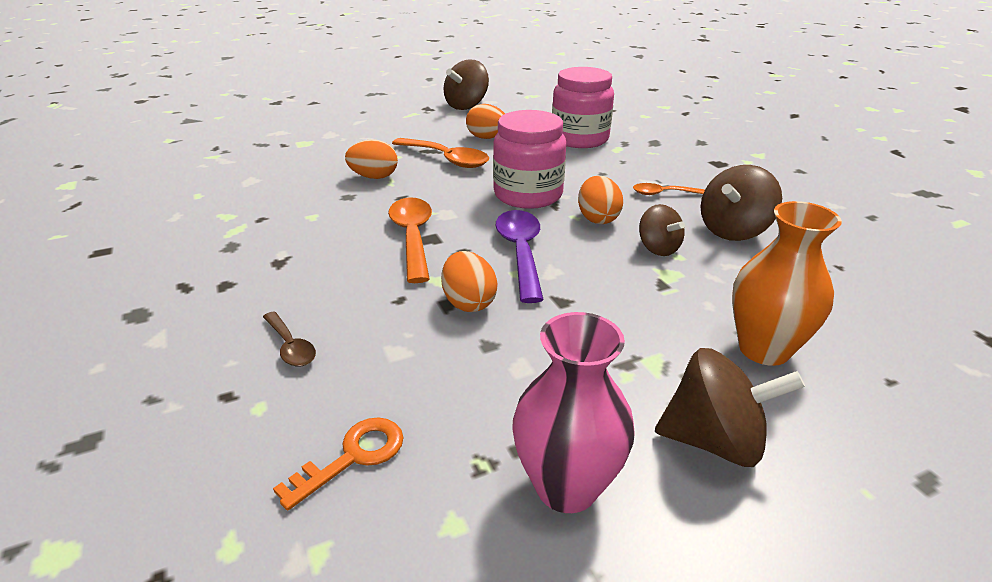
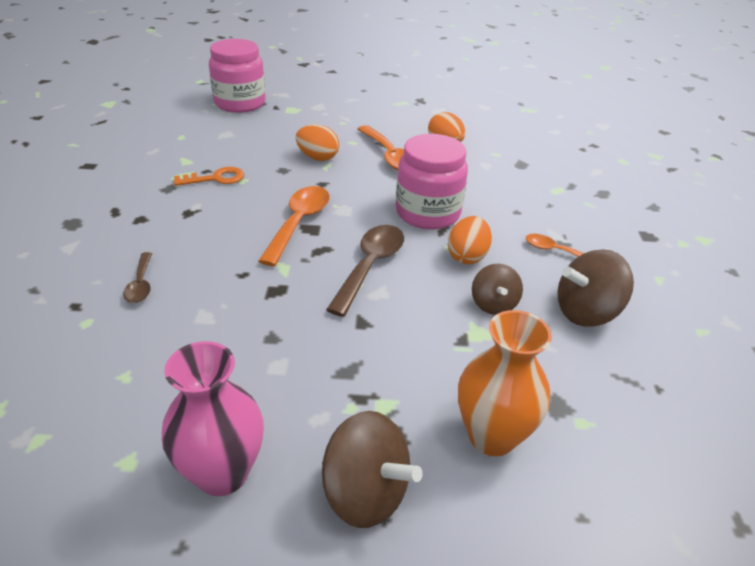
camera: 25 degrees right, 5 degrees up
(353, 457) = (110, 384): orange key -> orange key (216, 178)
(466, 106) = (457, 106): brown spinning top -> none
(469, 302) = (289, 296): orange egg -> none
(520, 252) = (370, 266): purple spoon -> brown spoon
(579, 139) = (530, 169): pink jar -> pink jar (240, 103)

